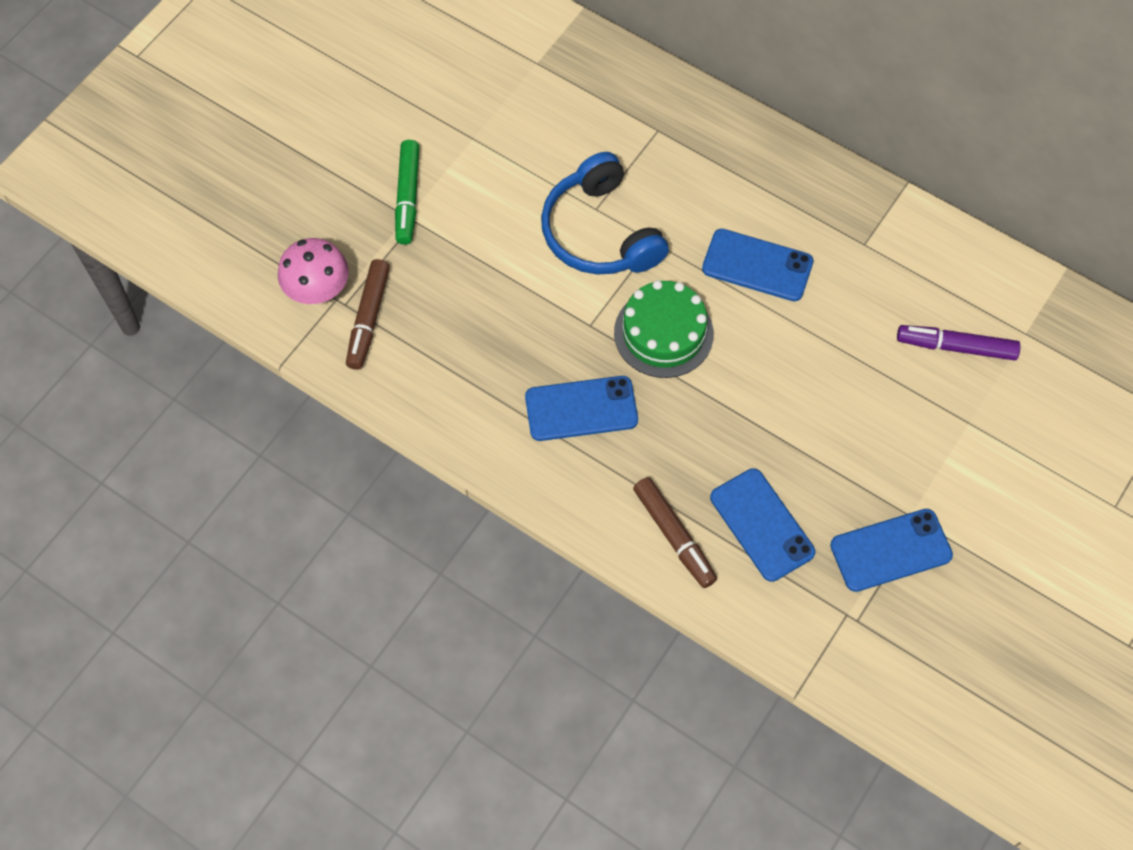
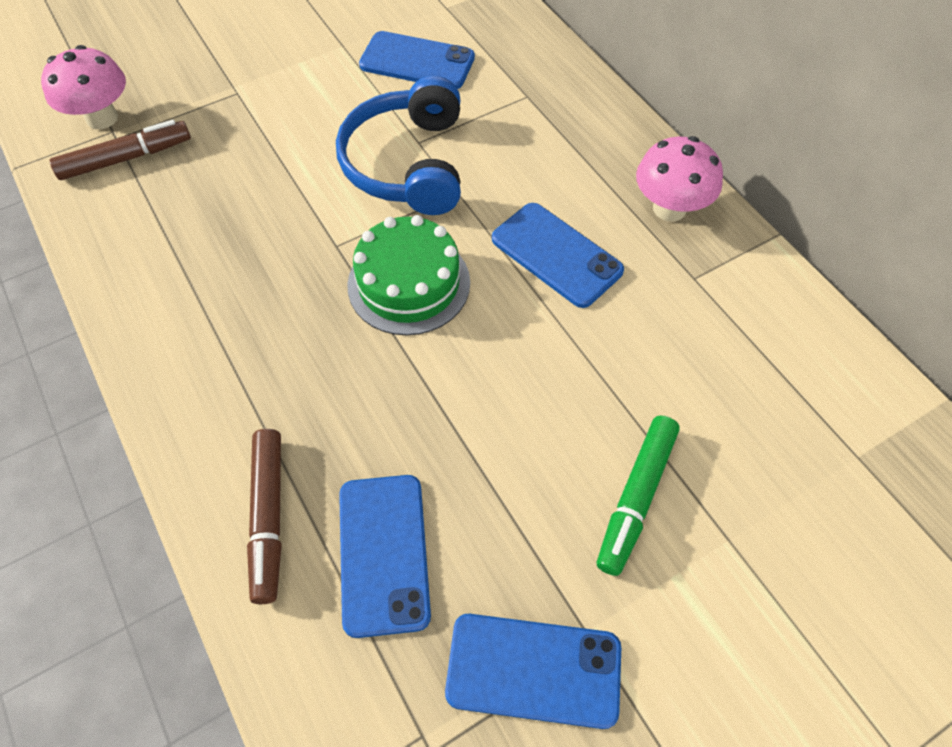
camera: 25 degrees right, 5 degrees down
(368, 319) = (126, 158): brown marker -> brown marker turned 150 degrees counterclockwise
(408, 197) = (246, 71): green marker -> green marker (636, 498)
(581, 409) = (266, 326): blue phone -> blue phone (417, 62)
(819, 192) = (669, 208): none -> pink mushroom
(956, 347) = (755, 436): purple marker -> none

